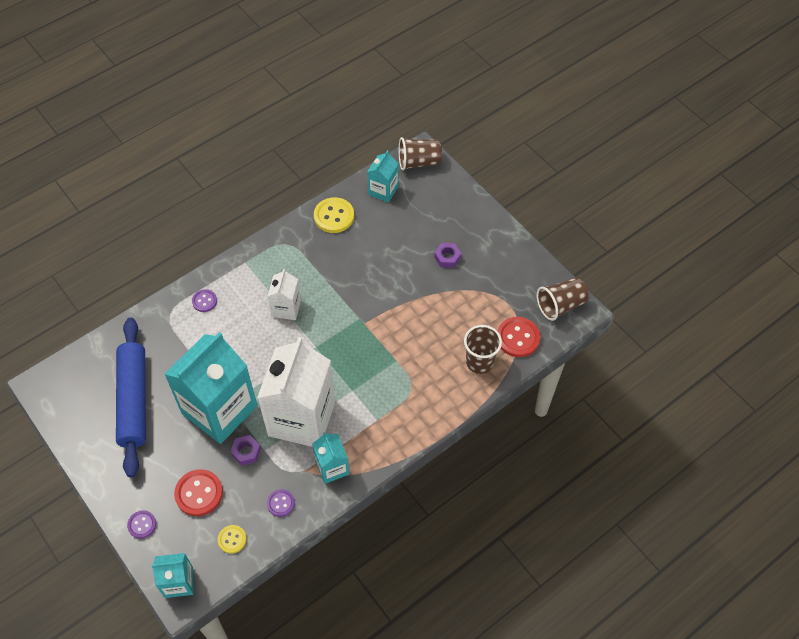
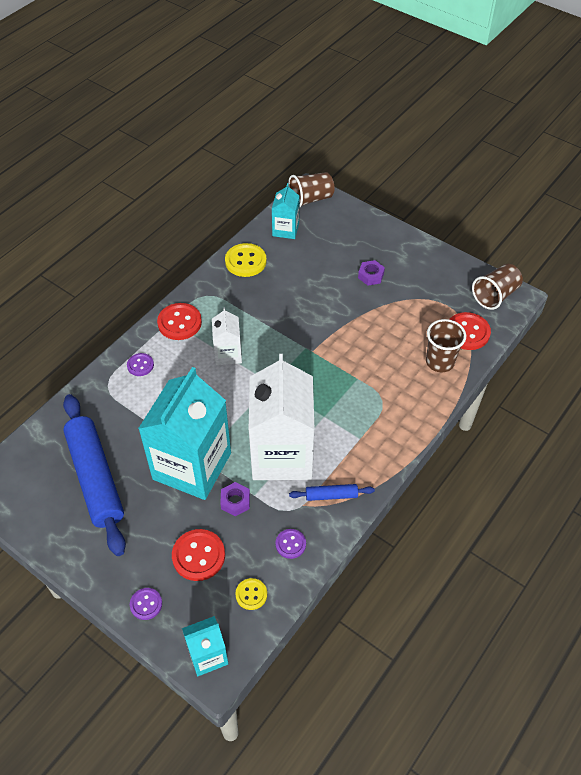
camera: 15 degrees left, 5 degrees down
(252, 266) = (179, 323): none -> red button
(332, 467) = (331, 495): turquoise carton -> blue rolling pin

